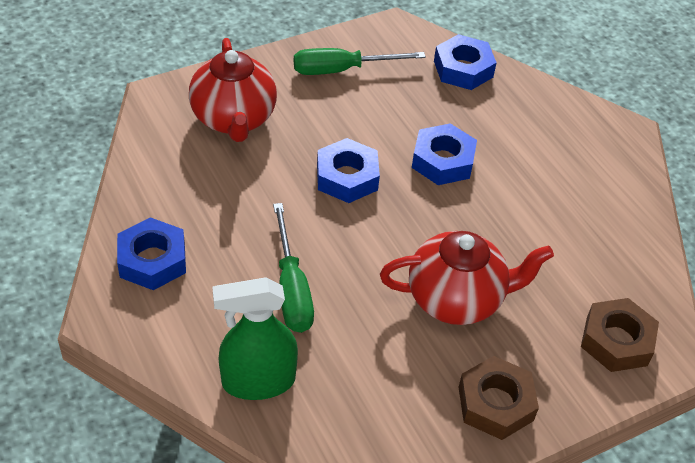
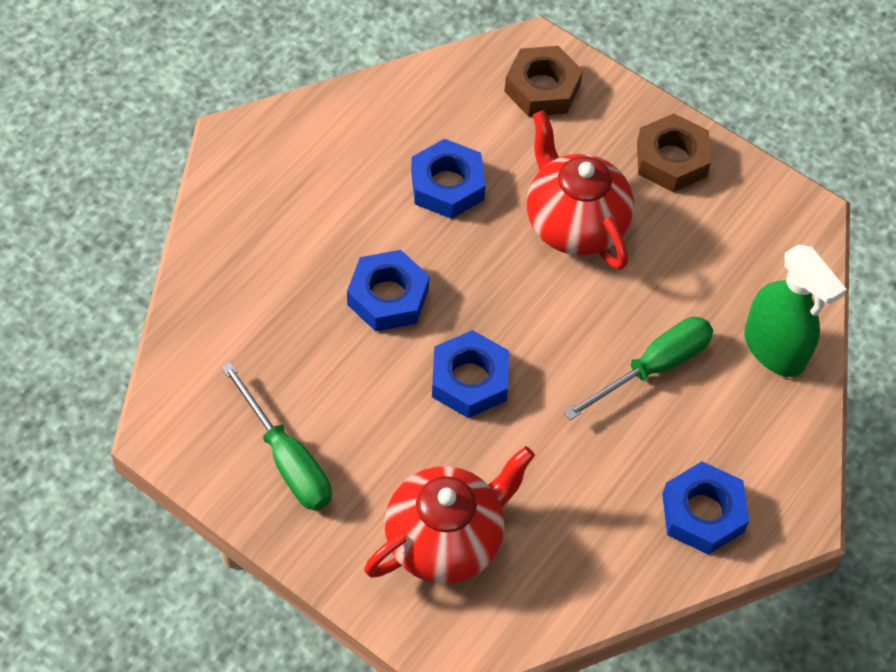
camera: 115 degrees left, 10 degrees up
(463, 69) = (211, 328): blue nut -> blue nut (447, 185)

